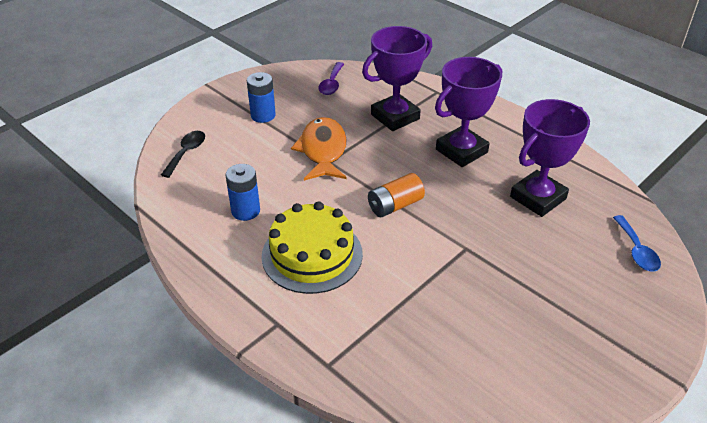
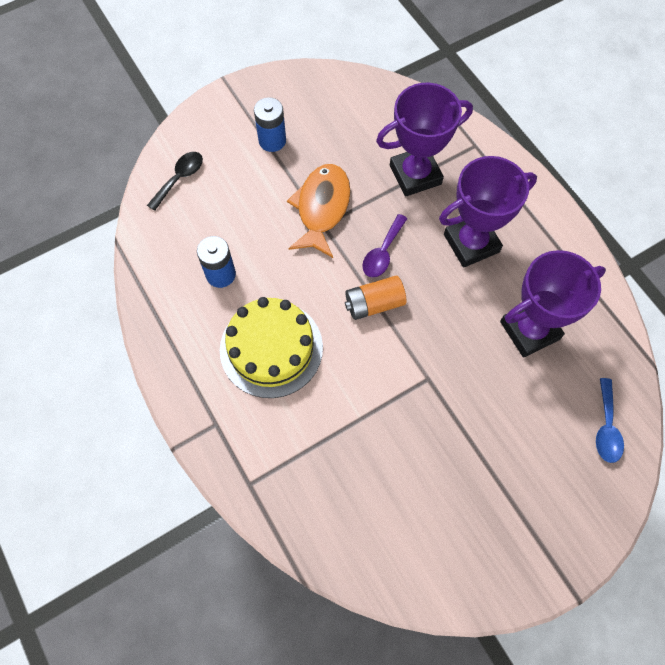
camera: 15 degrees right, 25 degrees up
(331, 84) = (360, 107): purple spoon -> purple spoon (382, 253)

